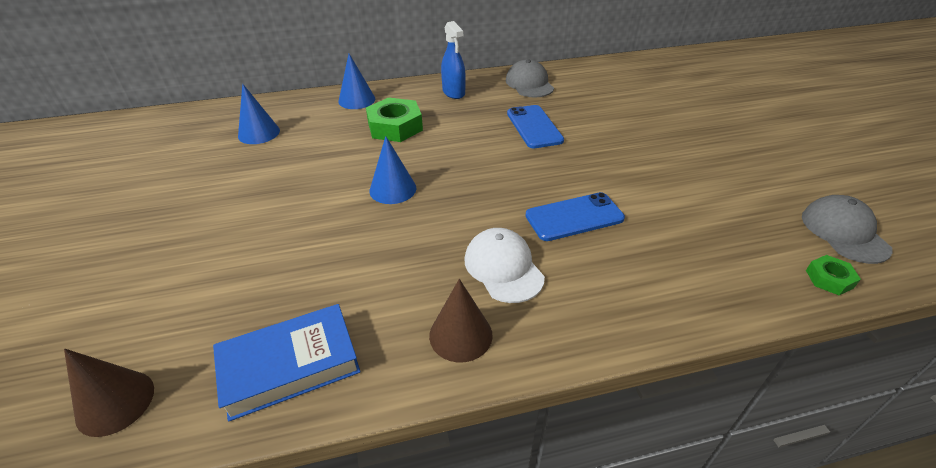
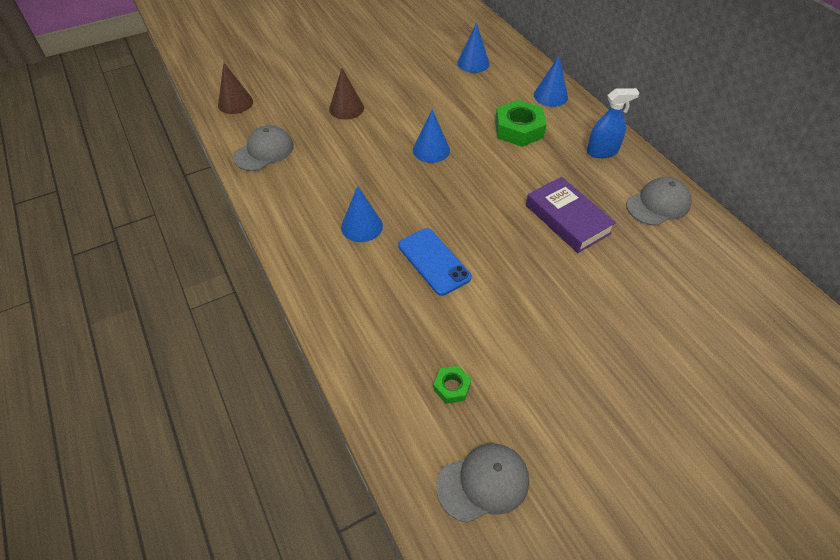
camera: 75 degrees right, 10 degrees up
(290, 365) = (264, 151): blue book -> grey cap
(453, 92) = (602, 151): blue spray bottle -> blue spray bottle turned 150 degrees counterclockwise
(460, 335) = (297, 215): brown cone -> brown cone (346, 108)
(503, 268) = (362, 226): white cap -> blue cone
(534, 127) = (567, 219): blue phone -> purple book
(829, 279) = (405, 451): green nut -> green nut (452, 387)

